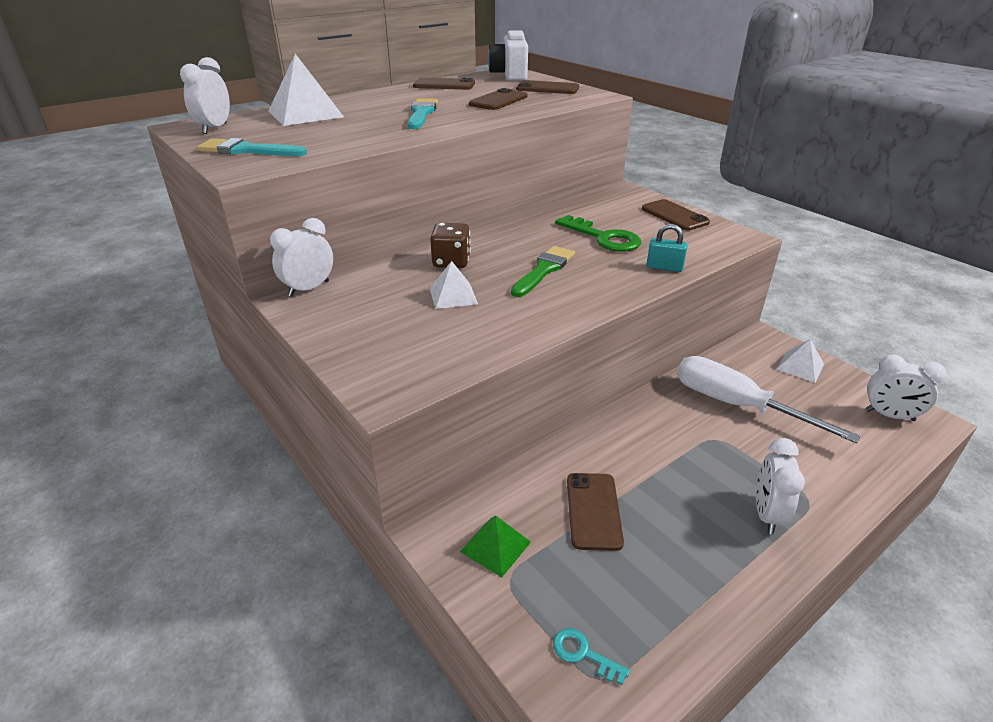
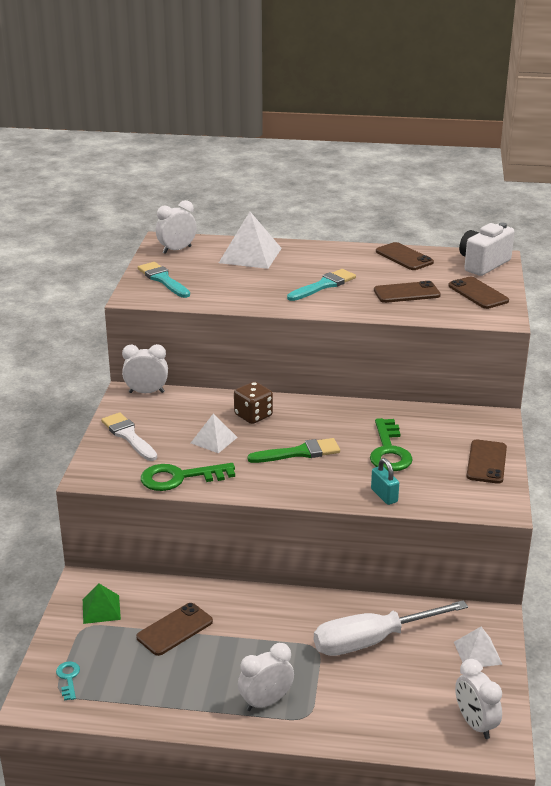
camera: 45 degrees right, 5 degrees down
(359, 334) = (128, 436): none -> white brush
(483, 342) = (180, 478): none -> green key
(736, 405) = (372, 641): white screwdriver -> white screwdriver turned 105 degrees counterclockwise

